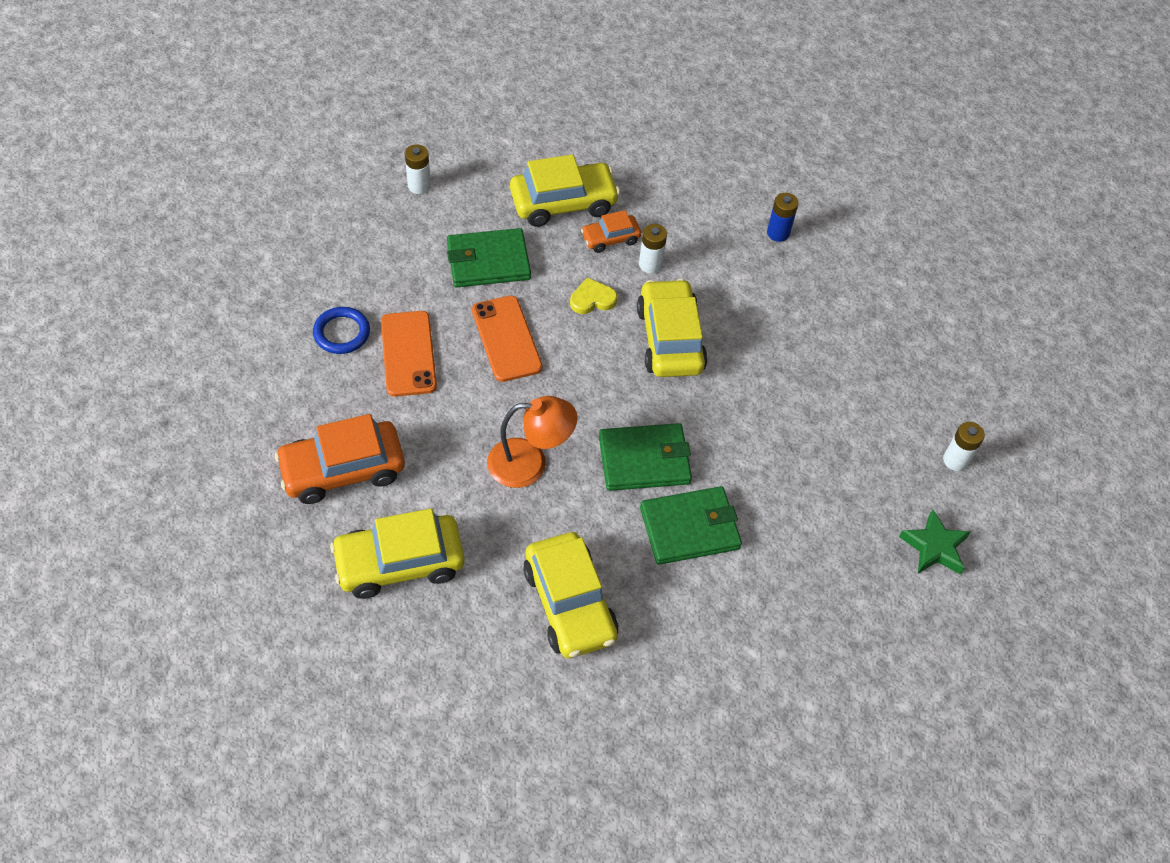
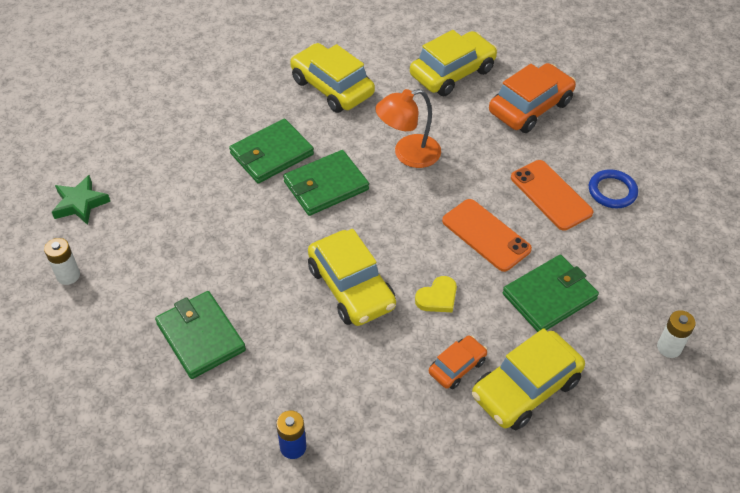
camera: 160 degrees right, 5 degrees down
(650, 264) = (405, 354): white battery -> none
(832, 348) = (200, 337): none -> green wallet

